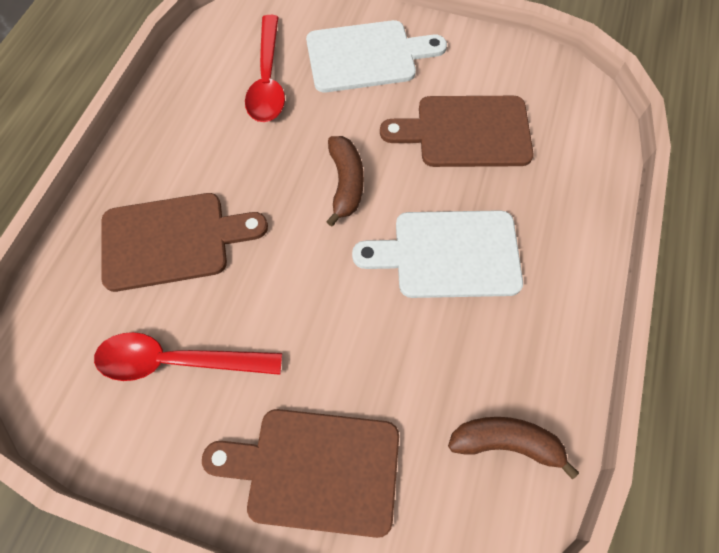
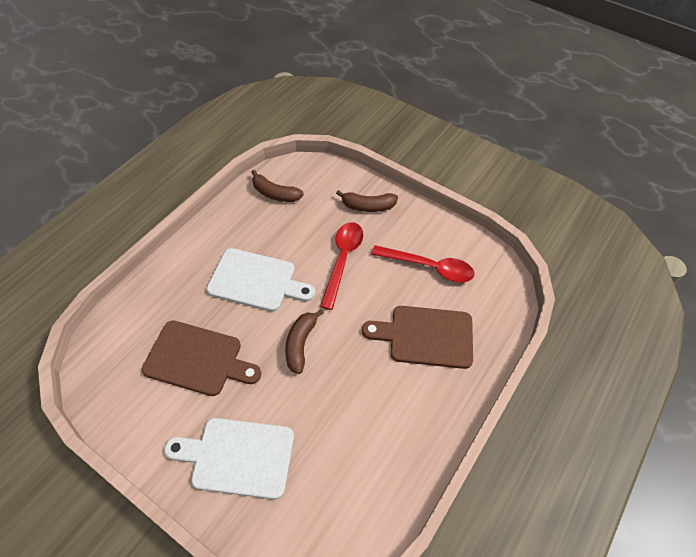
camera: 165 degrees left, 10 degrees down
(268, 80) = (331, 456): red spoon -> red spoon (342, 260)
(315, 470) = (368, 206): brown cutting board -> brown banana

